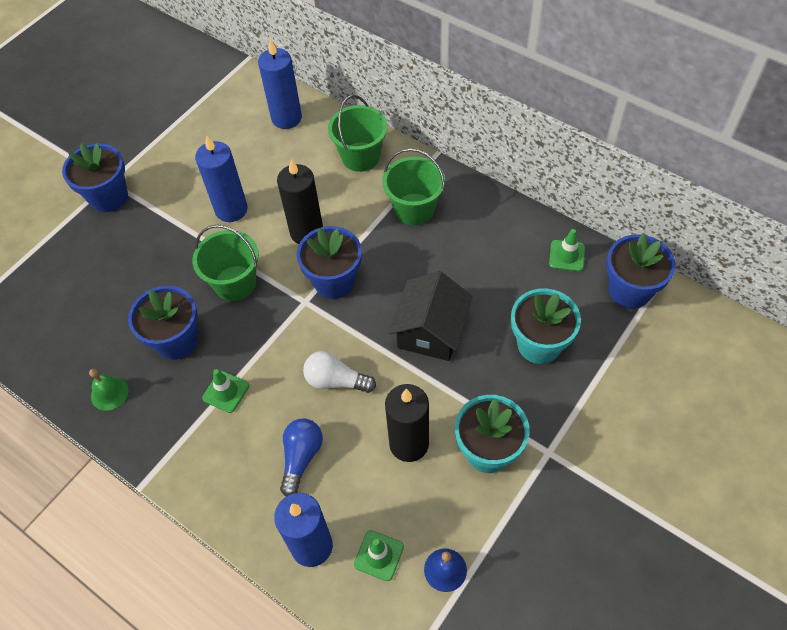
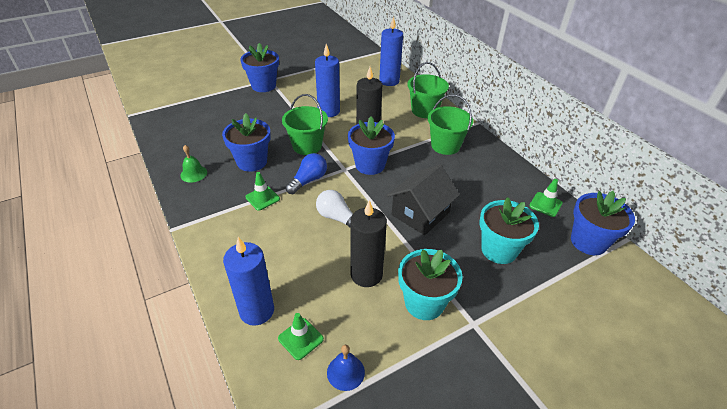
camera: 20 degrees right, 15 degrees down
(301, 457) = (286, 253): blue light bulb -> blue light bulb (308, 180)

